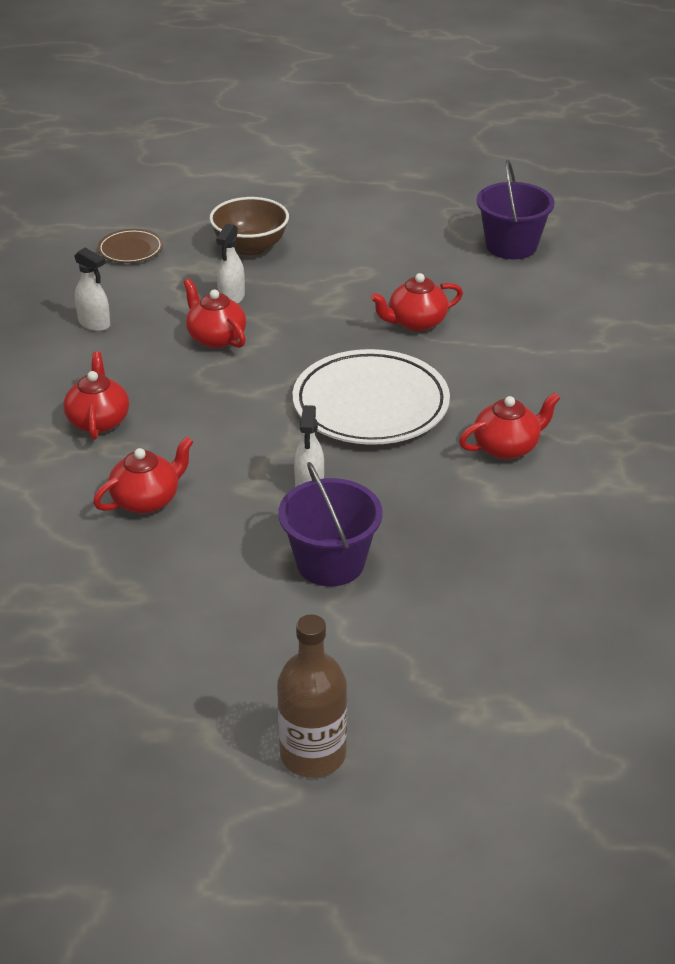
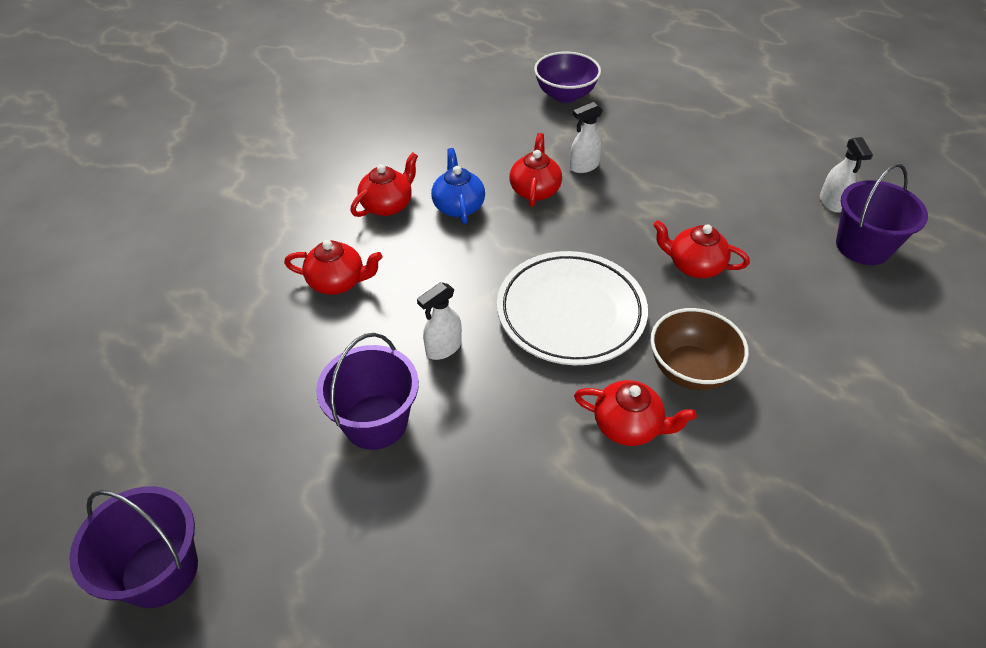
camera: 45 degrees right, 10 degrees up
(94, 324) = (475, 135): white spray bottle -> white spray bottle (831, 203)
(130, 250) = (565, 95): brown plate -> purple bowl
(166, 386) = (458, 206): none -> blue teapot
(250, 247) = (647, 135): brown bowl -> brown bowl (690, 370)
(313, 754) = (160, 571): brown bottle -> purple bucket

